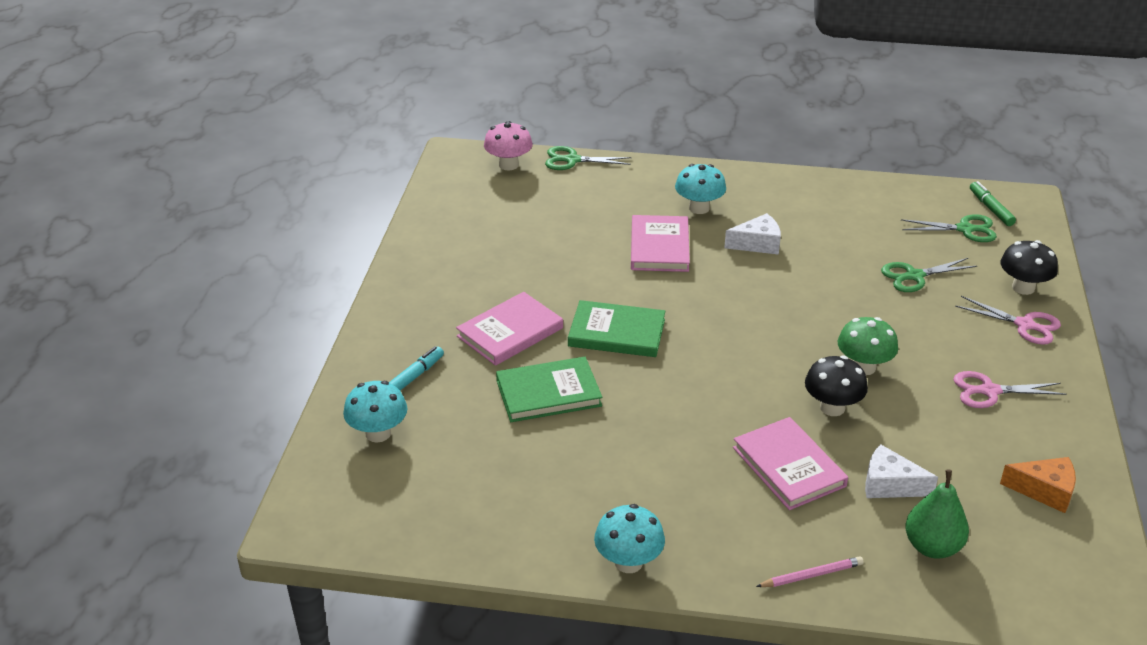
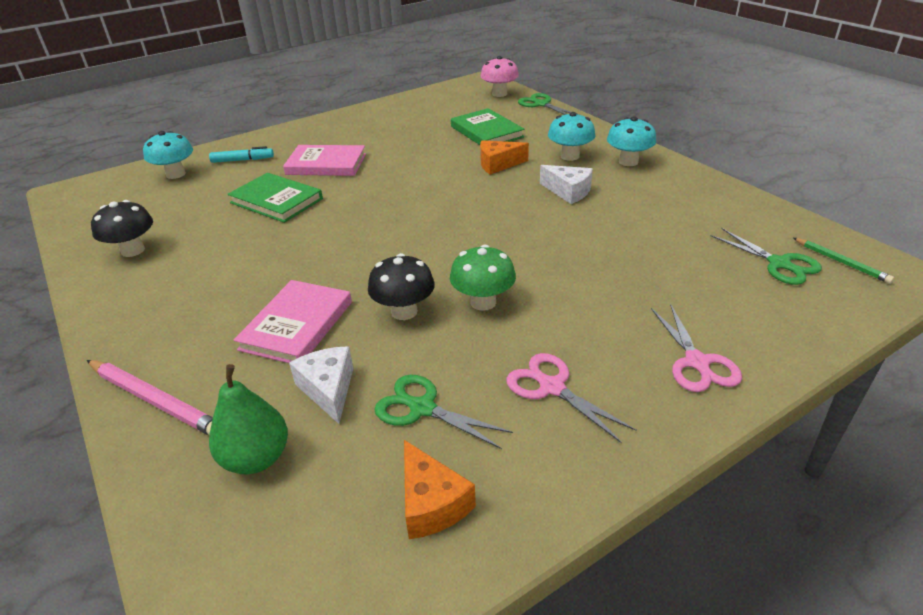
camera: 50 degrees right, 0 degrees up
(616, 333) = (375, 193): green book -> green book (486, 132)
(628, 562) = (109, 307): turquoise mushroom -> turquoise mushroom (628, 162)
(659, 247) = (498, 164): pink book -> orange cheese
(812, 575) = (155, 401): pink pencil -> pink pencil, size x1.65
(914, 276) = (656, 270): green scissors -> green scissors (421, 408)
(991, 208) = (841, 262): green marker -> green pencil
(1023, 287) = (756, 334): black mushroom -> black mushroom (133, 250)

